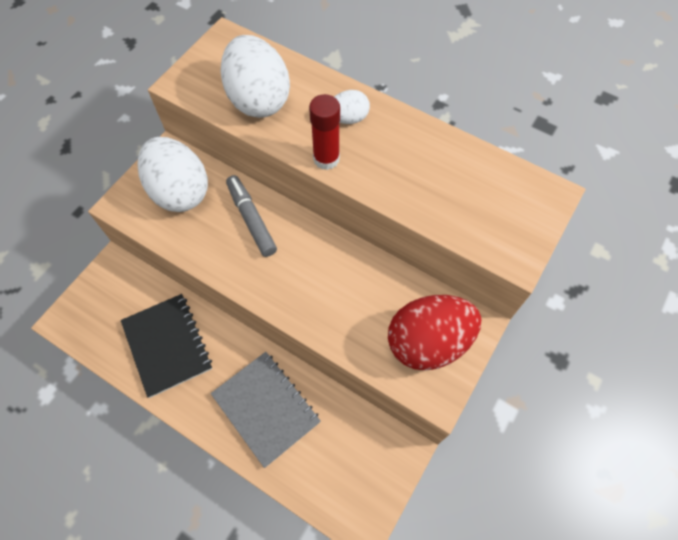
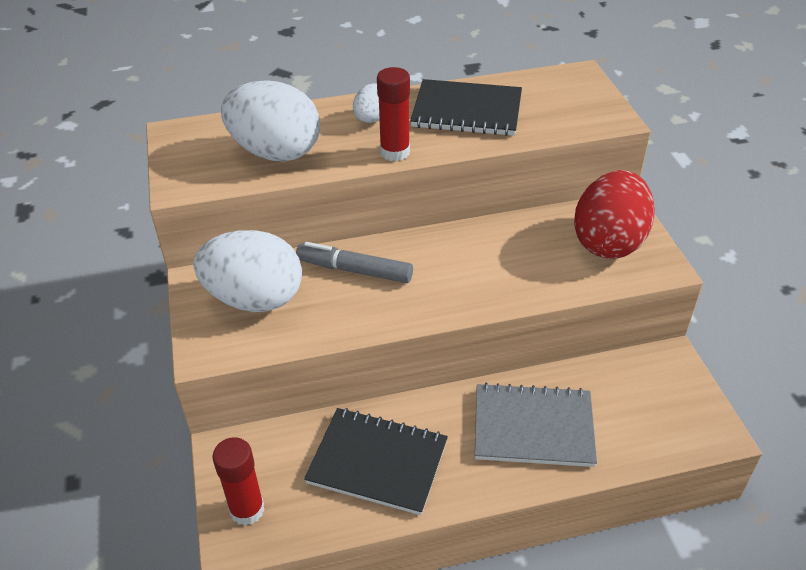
camera: 45 degrees left, 20 degrees down
(85, 310) = (247, 510): none -> red glue stick
(419, 161) = (467, 111): none -> black notebook

